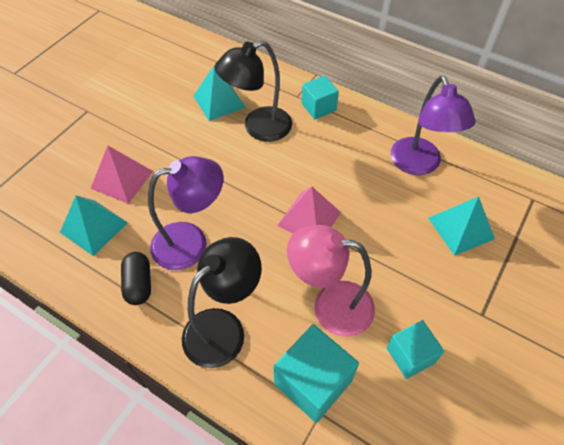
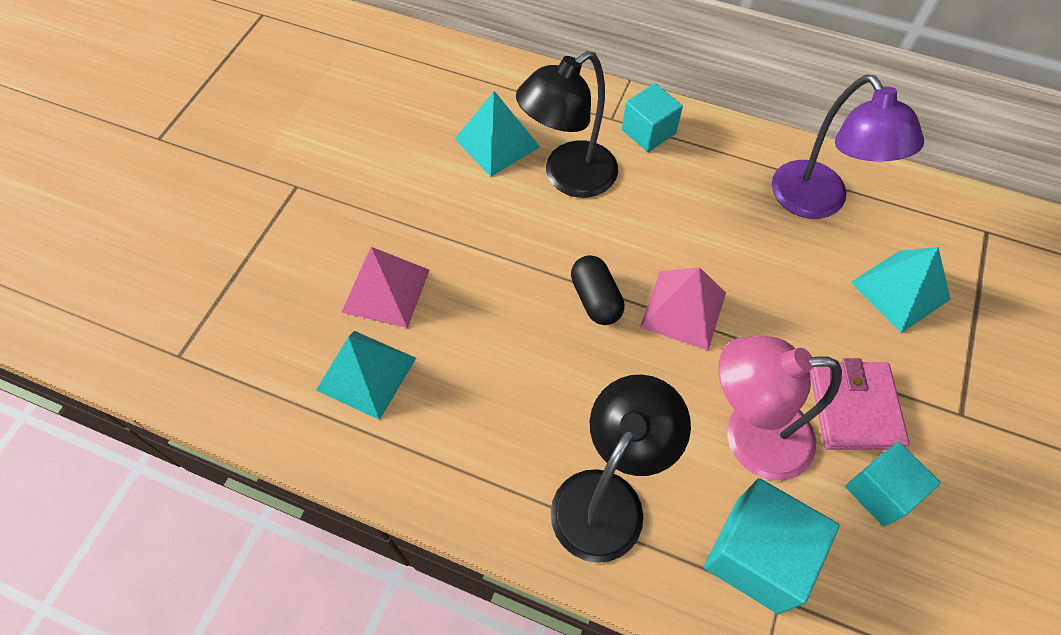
camera: 10 degrees left, 5 degrees up
(139, 284) = (463, 452): black capsule -> black capsule (595, 299)
(191, 242) = (521, 374): purple lamp -> none
(407, 298) = (854, 407): none -> pink wallet

